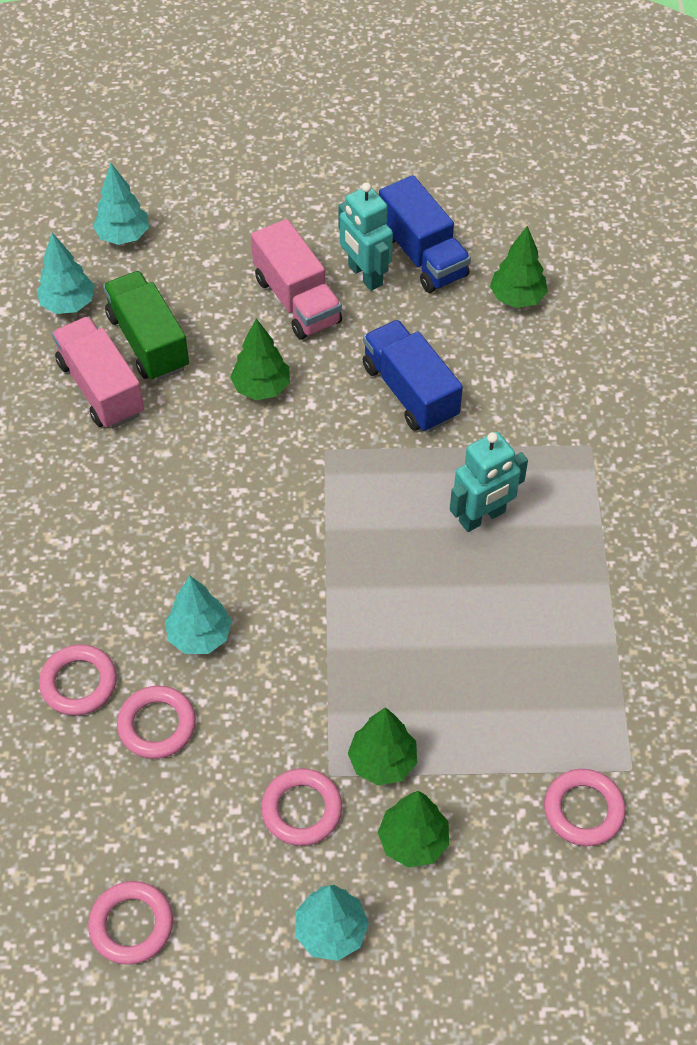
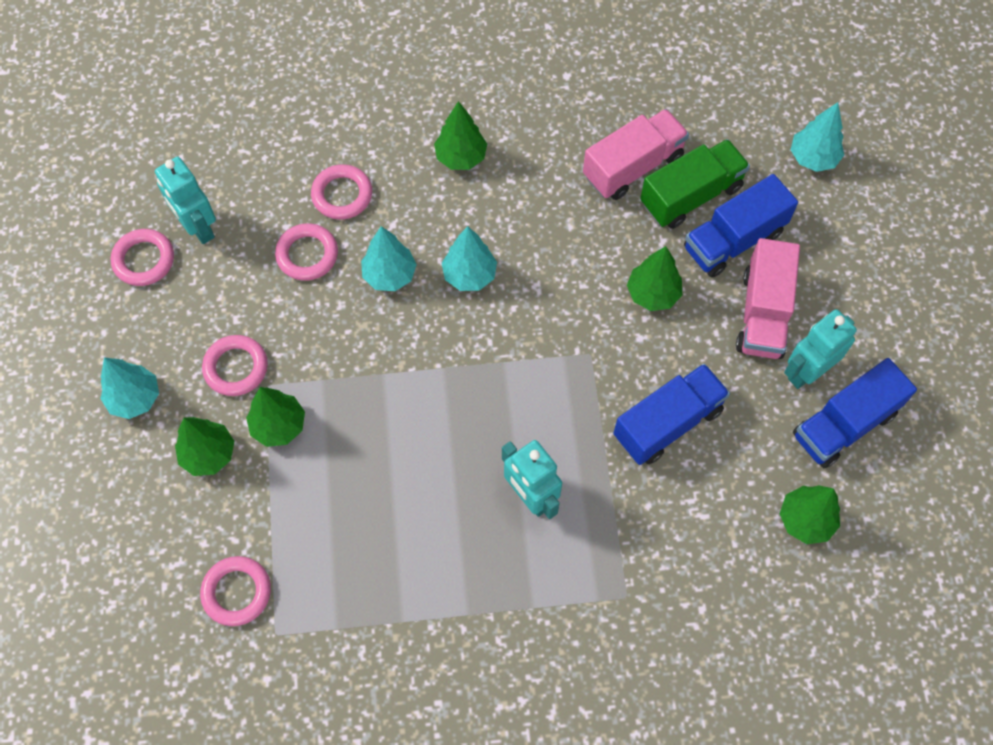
camera: 85 degrees right, 10 degrees up
(52, 552) = (461, 157): none -> green tree
(68, 304) = (723, 127): turquoise tree -> turquoise tree (469, 275)
(94, 856) = (198, 227): none -> turquoise robot
(209, 313) = (733, 240): none -> blue truck
(297, 300) = (762, 313): pink truck -> pink truck turned 45 degrees counterclockwise

